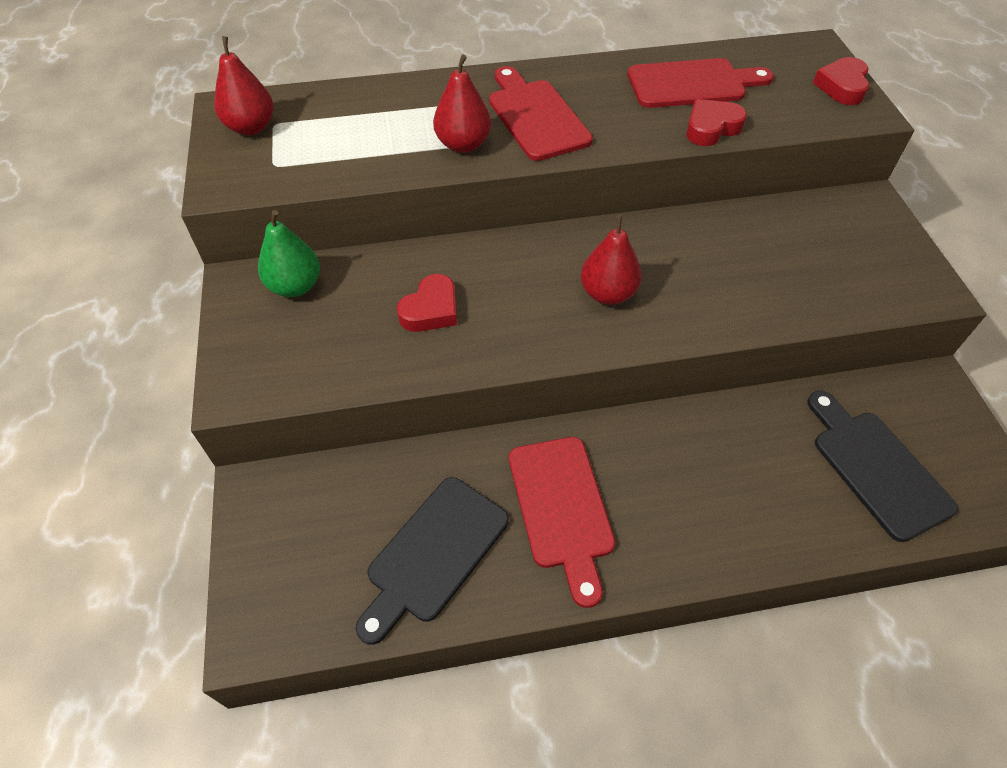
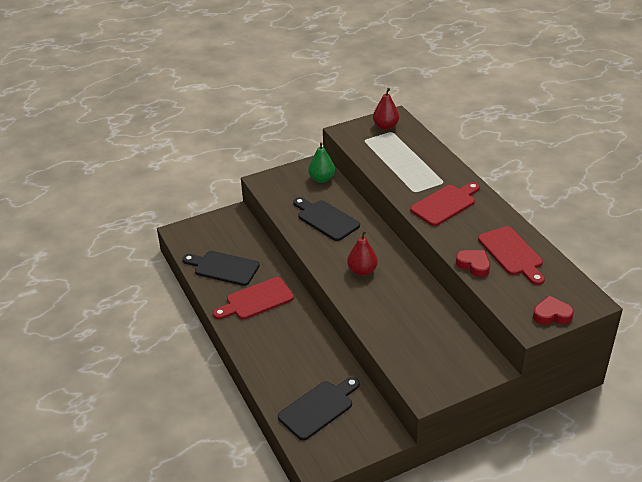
camera: 75 degrees right, 15 degrees down
(431, 310) = (326, 219): red heart -> black cutting board
(463, 145) = (409, 186): red pear -> none

